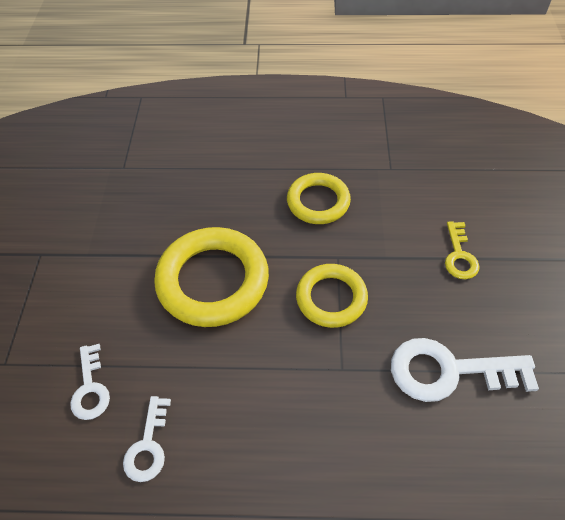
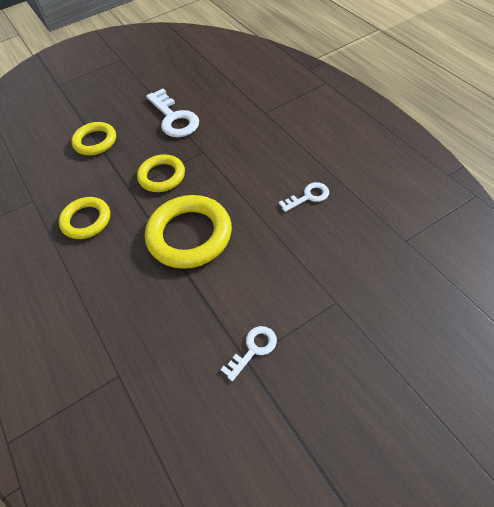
camera: 120 degrees left, 0 degrees up
(90, 388) = (306, 243): white key -> white key (253, 349)
(459, 256) = (95, 141): yellow key -> yellow ring

